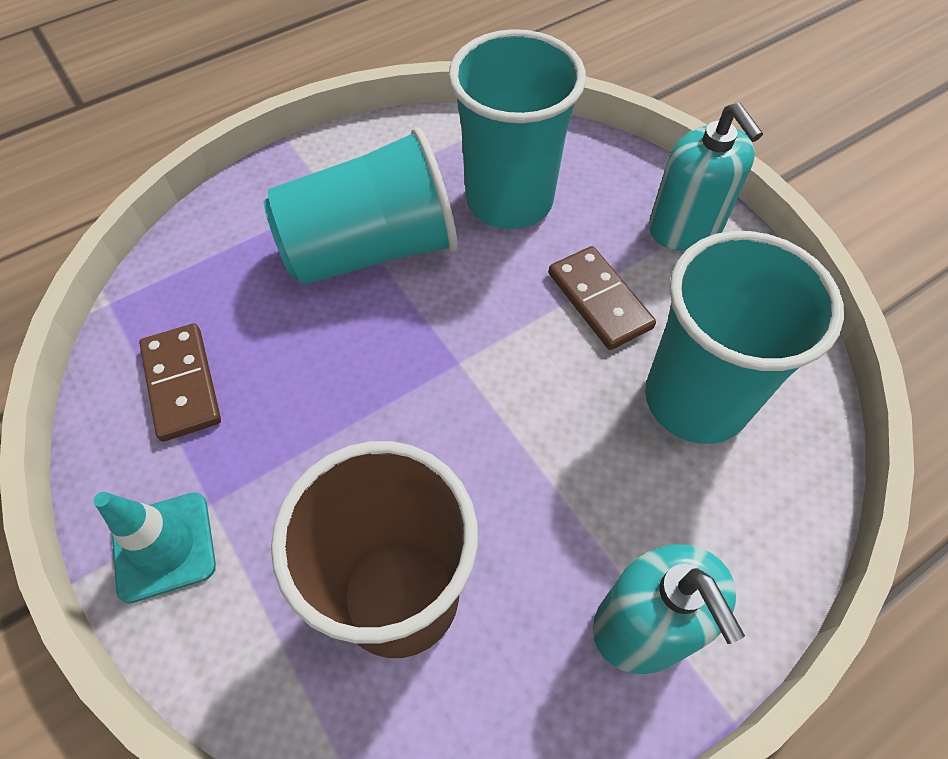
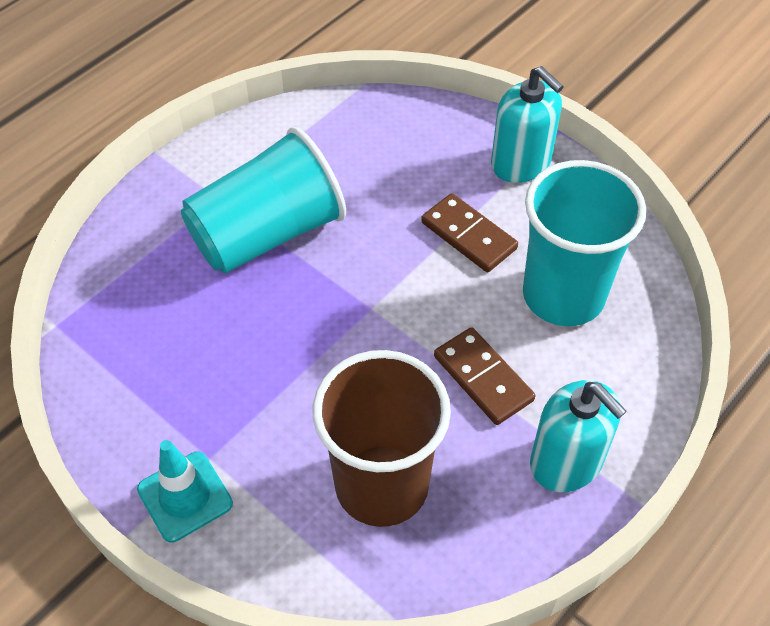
camera: 15 degrees left, 5 degrees down
(181, 384) = (148, 375): brown domino -> brown domino (483, 378)
(509, 200) = (370, 169): turquoise cup -> none

